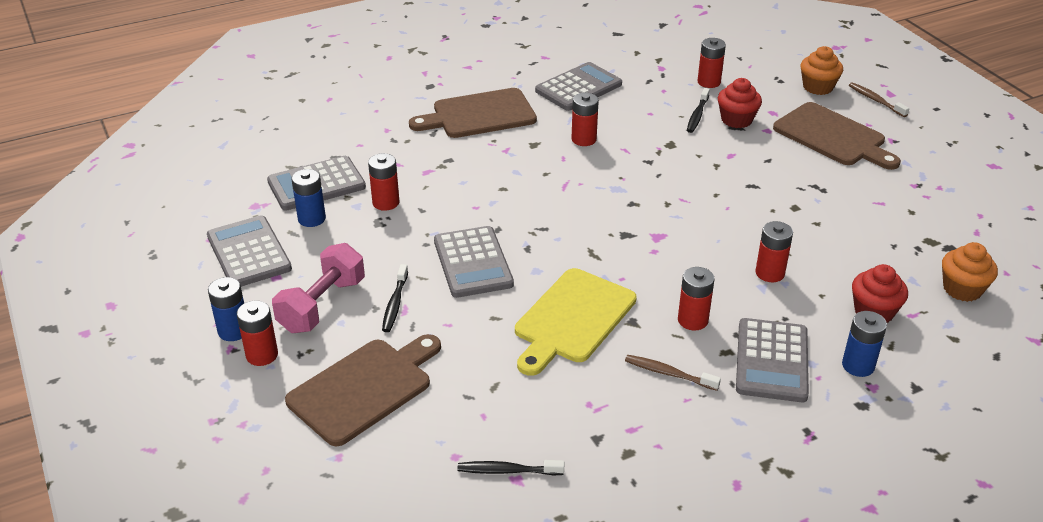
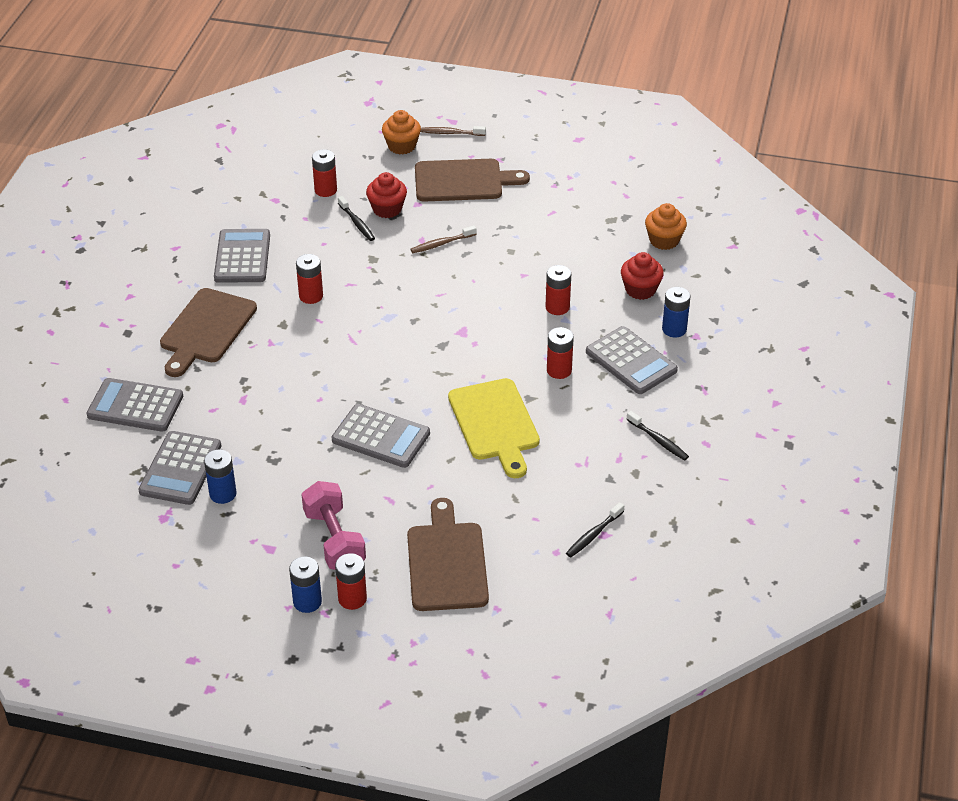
camera: 50 degrees left, 5 degrees up
(249, 252) = (222, 550): grey calculator -> grey calculator (135, 406)
(386, 202) = (254, 443): red battery -> none
(395, 304) = (378, 501): black toothbrush -> black toothbrush (658, 440)
(668, 373) = (592, 412): brown toothbrush -> brown toothbrush (441, 244)

